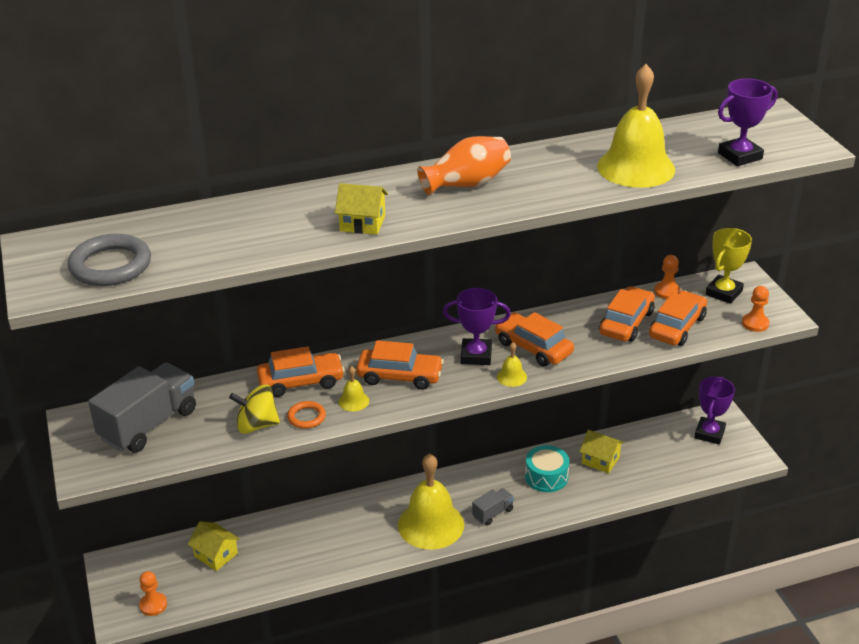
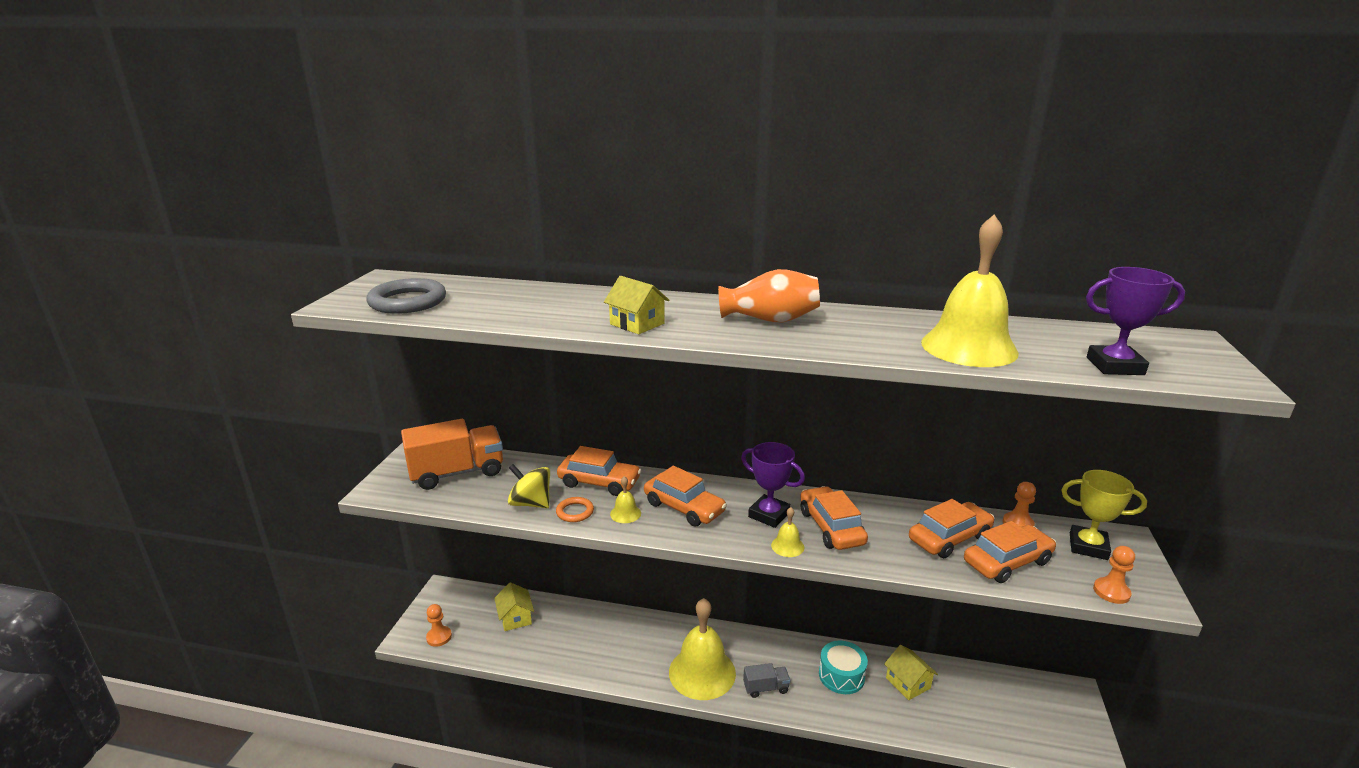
camera: 30 degrees right, 10 degrees down
(149, 425) = (457, 473): grey truck -> orange truck
(709, 433) = (1049, 706): purple trophy -> none
(723, 293) = (1088, 546): yellow trophy -> yellow trophy turned 45 degrees clockwise

